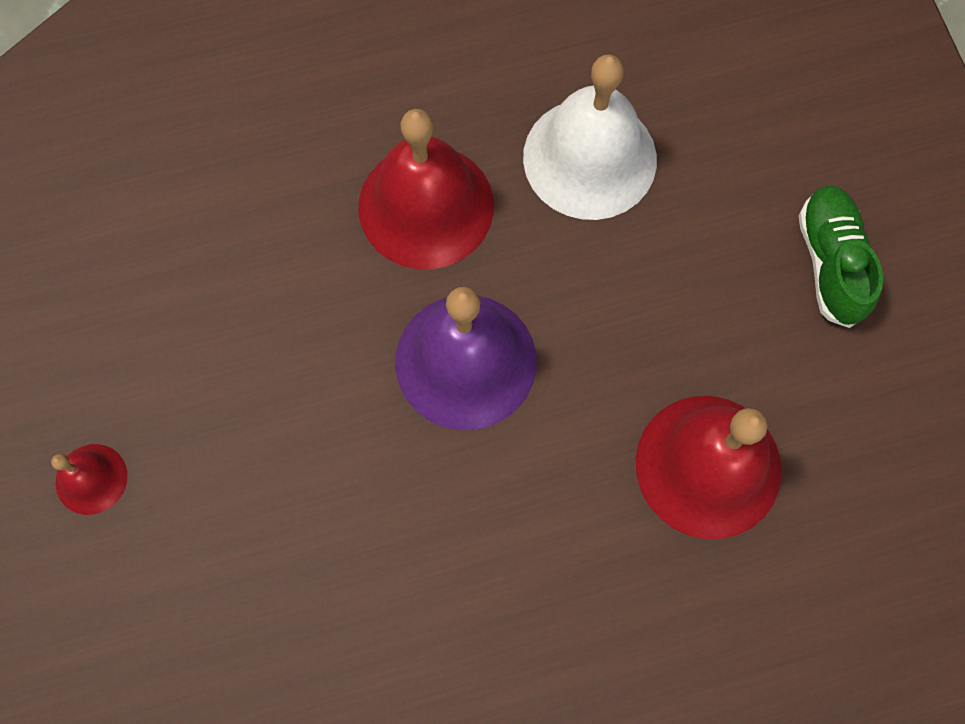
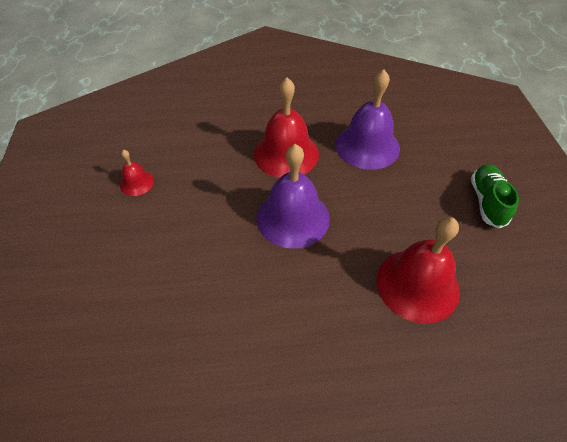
camera: 10 degrees right, 20 degrees down
(91, 479) = (90, 241): red bell -> red bell (137, 183)
(590, 158) = (367, 146): white bell -> purple bell

